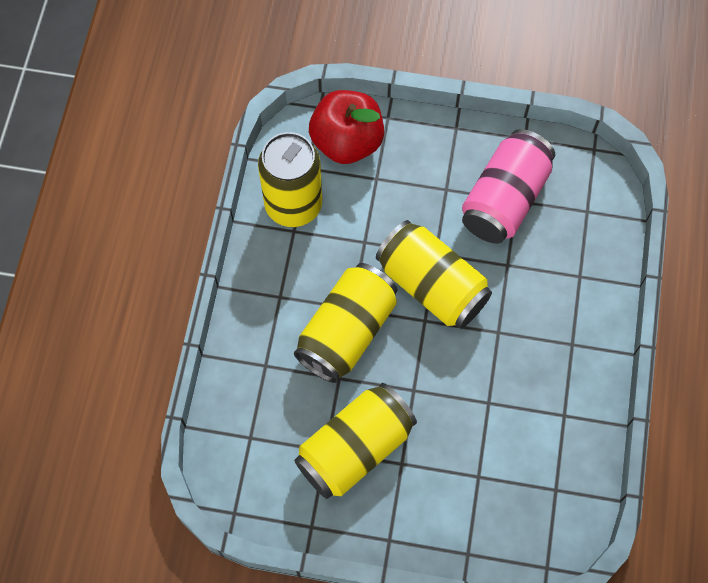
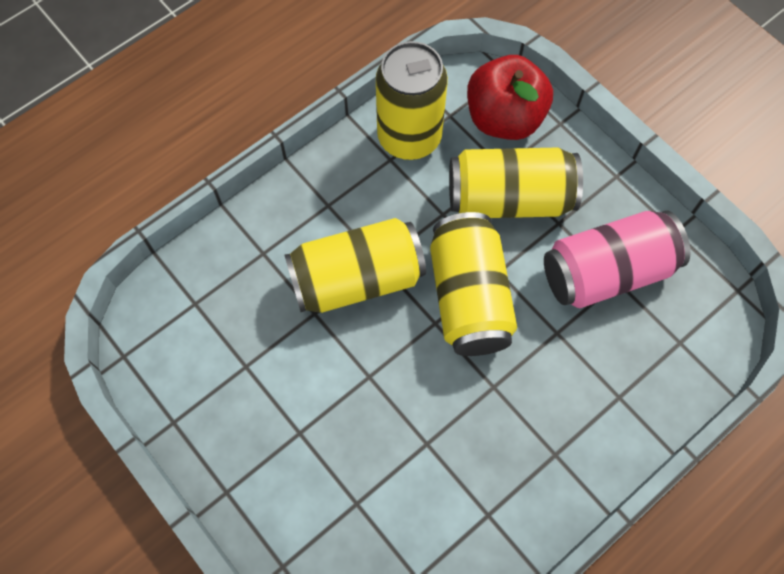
camera: 40 degrees right, 0 degrees up
(355, 448) = (271, 385): yellow can -> yellow can (509, 198)

